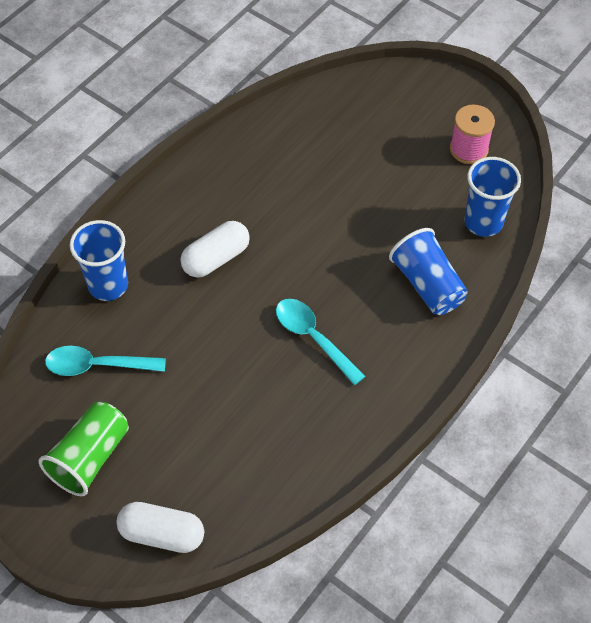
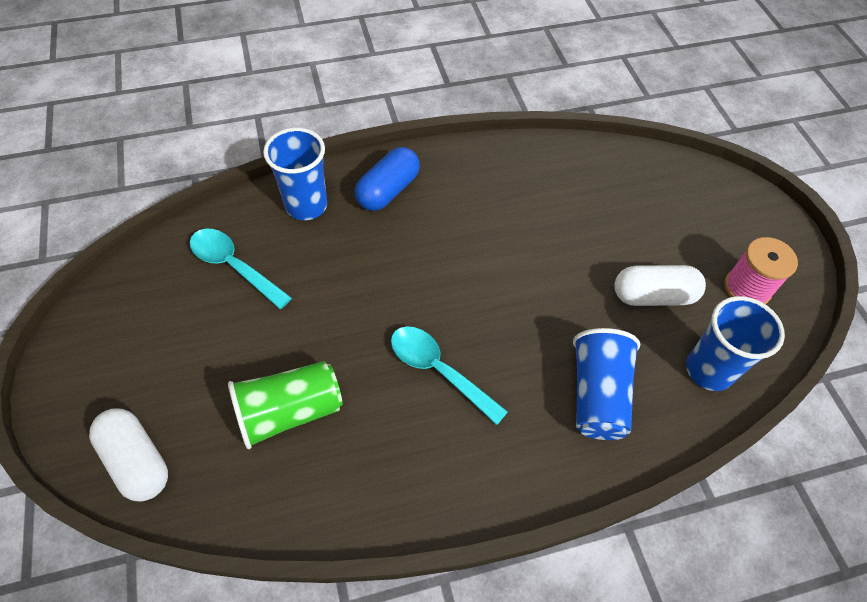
camera: 35 degrees right, 0 degrees up
(90, 457) = (151, 342): green cup -> green cup (289, 411)
(161, 234) = (388, 190): none -> blue capsule
(216, 258) = (415, 239): white capsule -> white capsule (653, 296)
(313, 338) = (439, 371): turquoise spoon -> turquoise spoon turned 45 degrees counterclockwise

